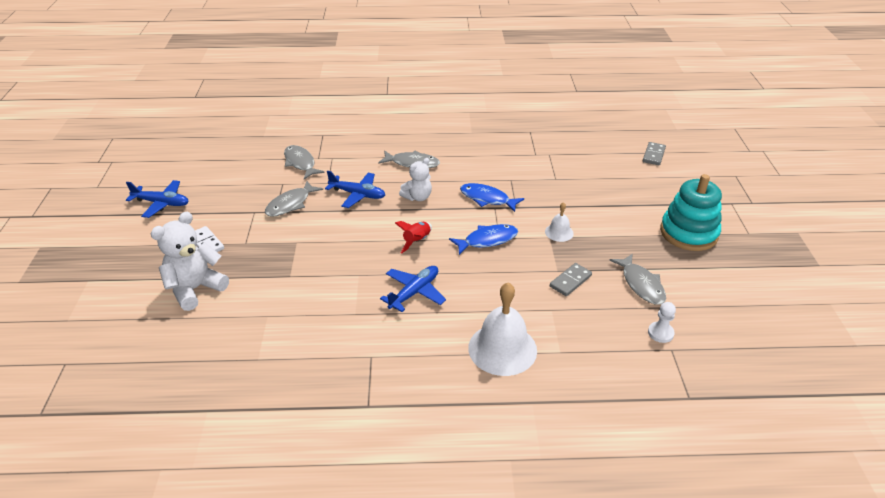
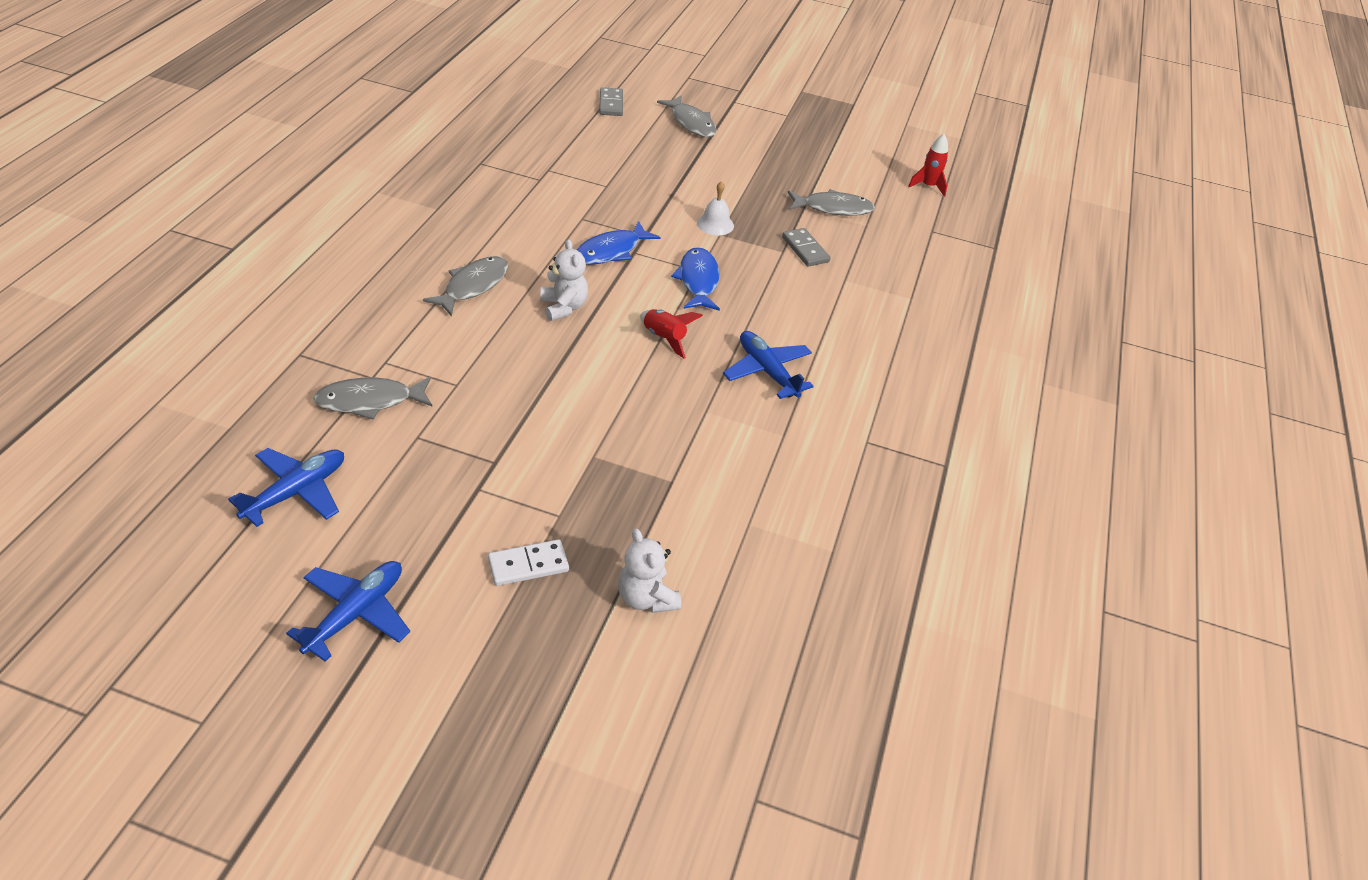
camera: 75 degrees left, 5 degrees up
(195, 289) = (646, 598): white teddy bear -> white teddy bear, size x0.63
(290, 204) = (486, 440): grey fish -> grey fish (691, 123)
(358, 194) = (514, 361): blue plane -> blue plane (296, 492)
(502, 348) = (892, 335): white bell -> none
(653, 155) = (611, 104): grey domino -> grey domino turned 45 degrees clockwise
(660, 333) = (908, 227): white pawn -> none
(688, 233) = (767, 146): turquoise stacking toy -> none
(740, 335) = (928, 186): none -> red rocket

